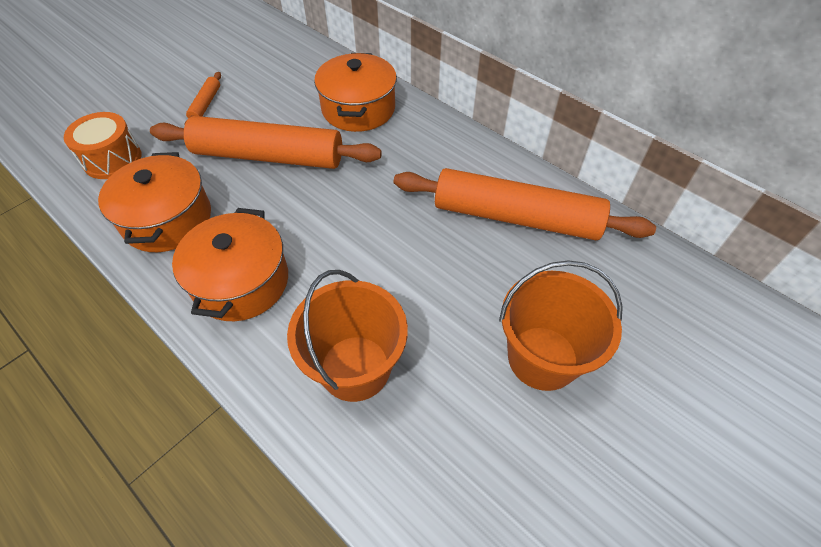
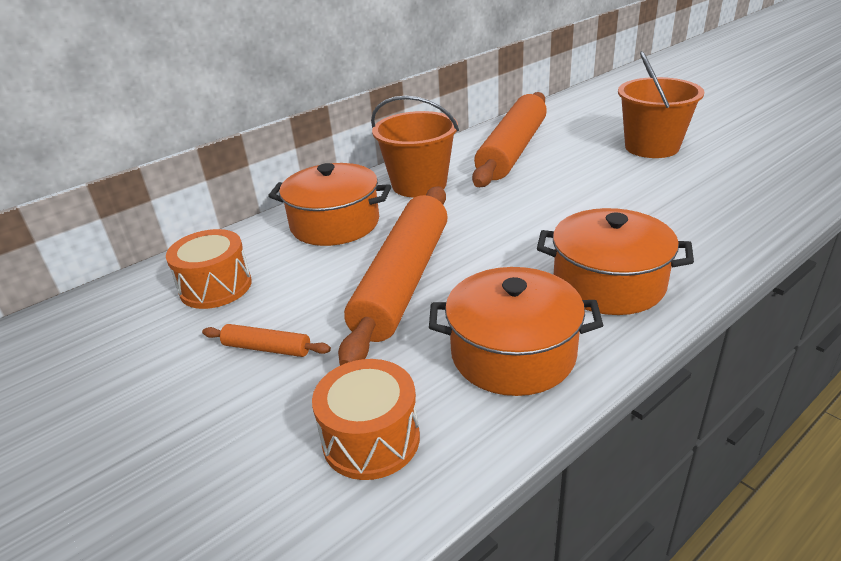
camera: 80 degrees left, 20 degrees down
(277, 69) = (216, 287): none -> orange drum
(355, 368) = (690, 216): orange bucket -> orange bucket (419, 184)

